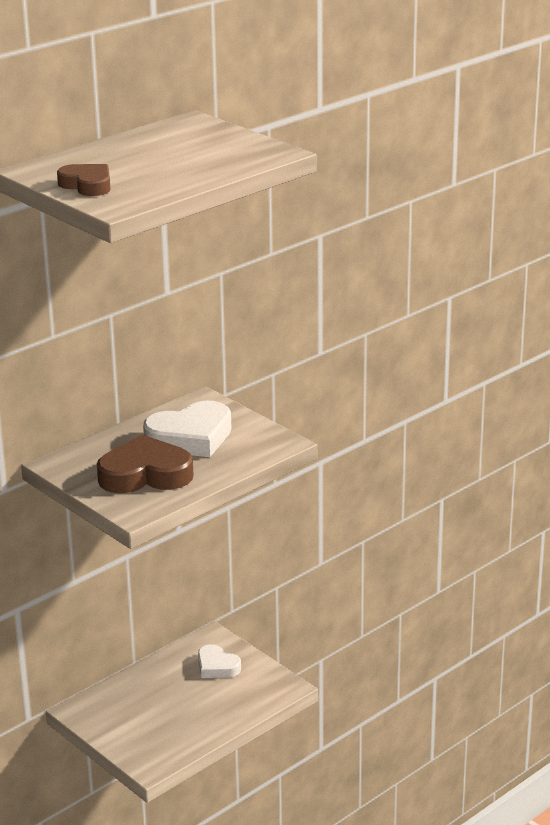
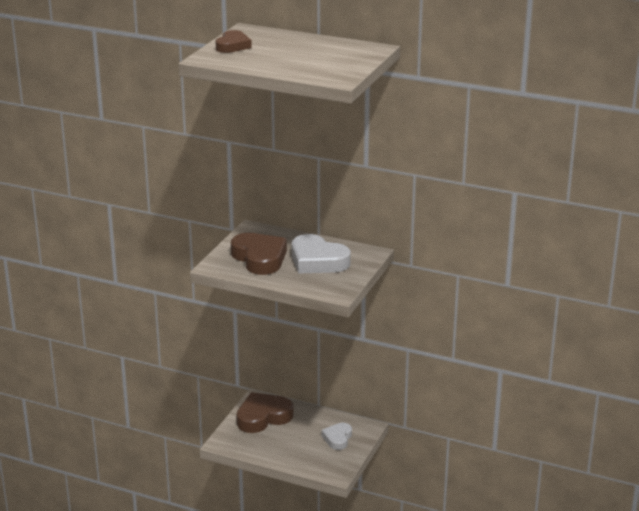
camera: 65 degrees right, 0 degrees up
(122, 714) = (263, 417): none -> brown heart

